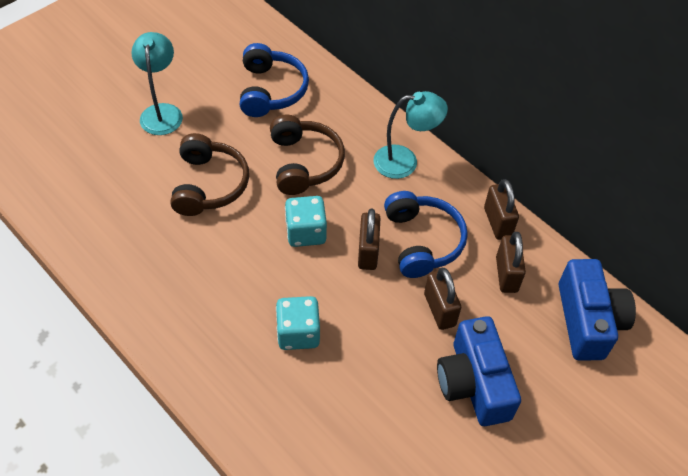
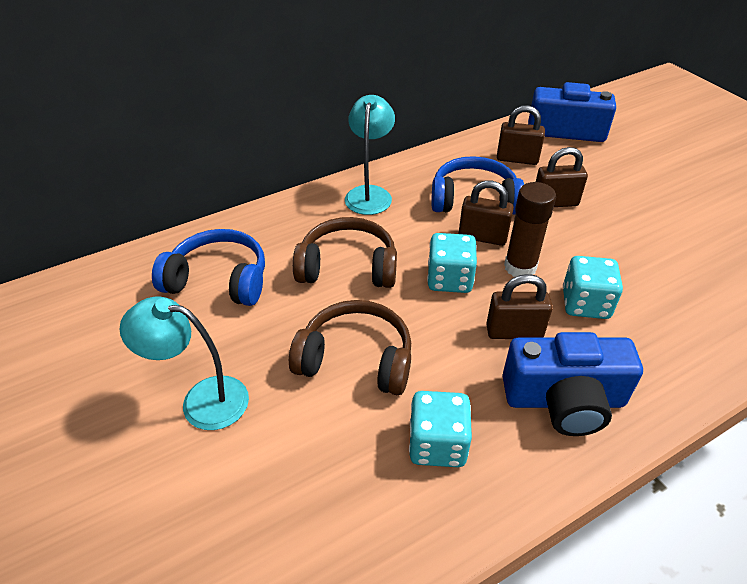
camera: 75 degrees left, 10 degrees down
(143, 240) = (437, 444): none -> turquoise dice
(334, 283) = (520, 267): none -> brown glue stick
(473, 383) = (632, 197): blue camera -> blue camera (564, 400)
(497, 222) = (458, 153): brown padlock -> brown padlock (514, 332)

